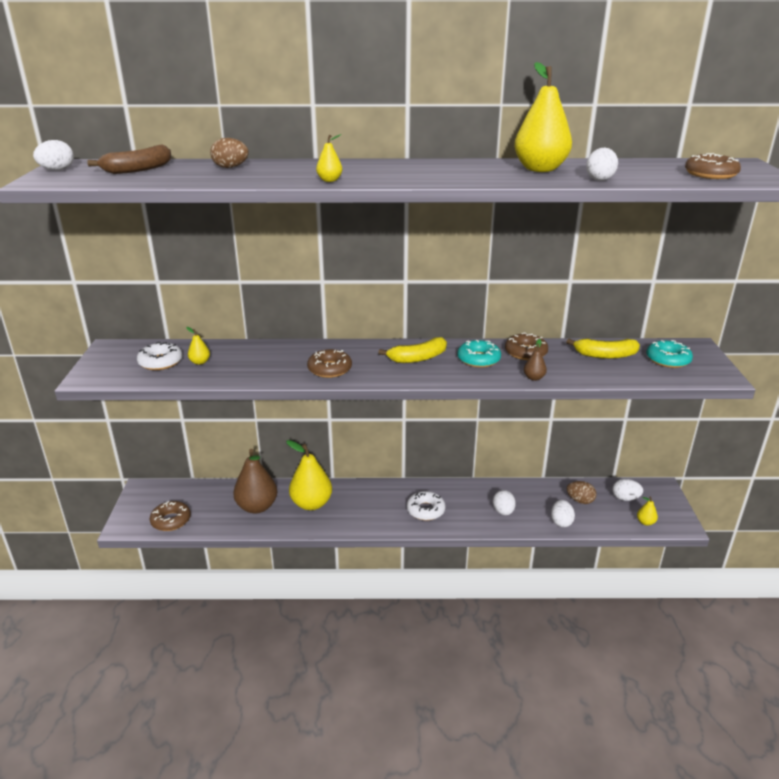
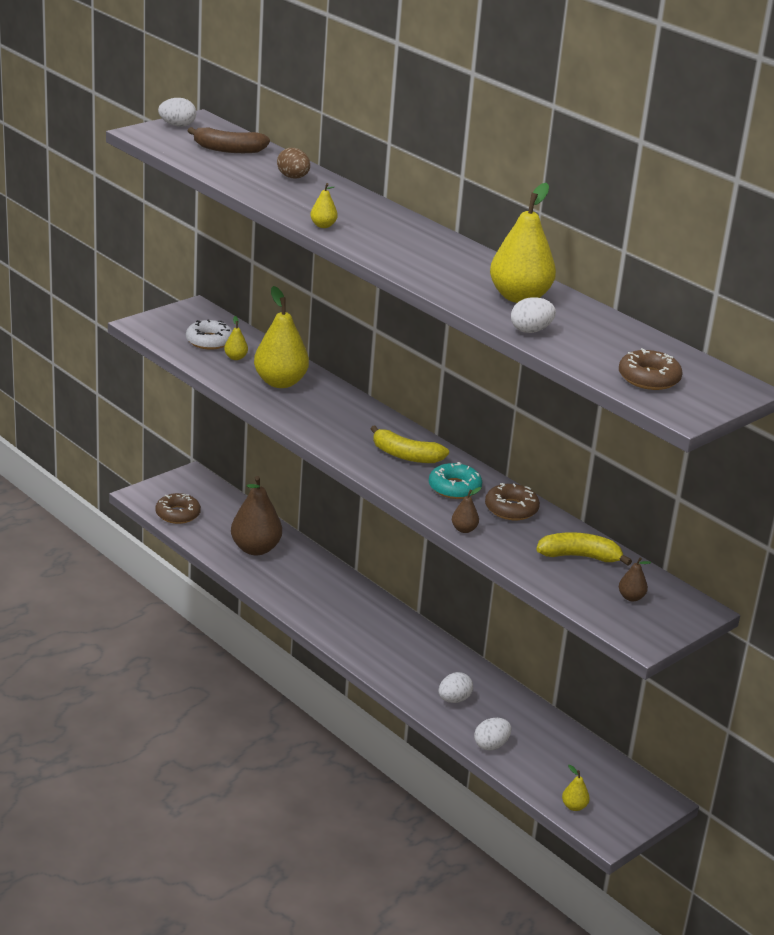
camera: 45 degrees right, 0 degrees up
(311, 504) = (301, 577): yellow pear -> yellow pear (280, 382)
(329, 369) = (317, 421): brown donut -> none
(425, 510) = (387, 649): white donut -> none
(580, 500) = (547, 746): brown egg -> none
(605, 355) = (579, 556): yellow banana -> yellow banana turned 135 degrees clockwise
(625, 498) = (598, 778): white egg -> none
(668, 360) = (631, 597): turquoise donut -> brown pear

